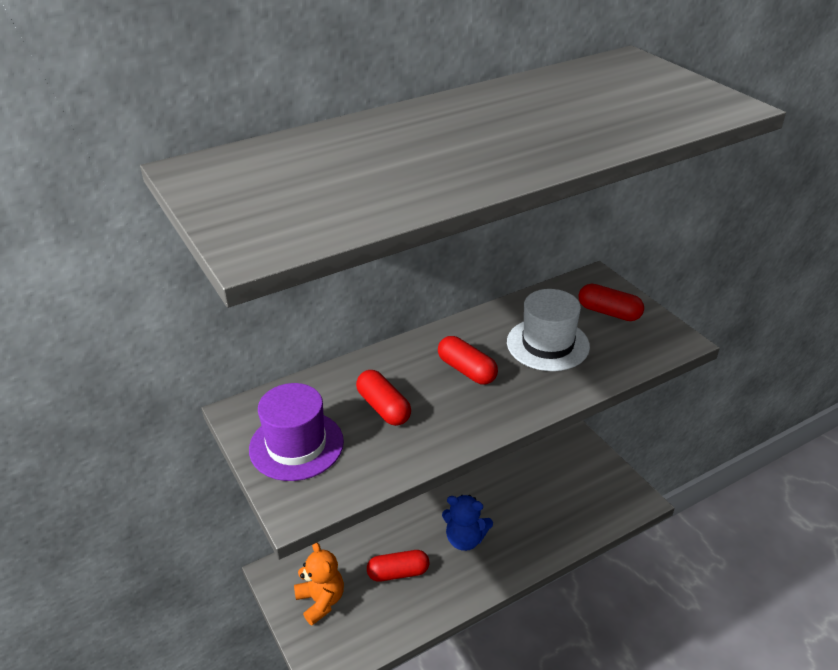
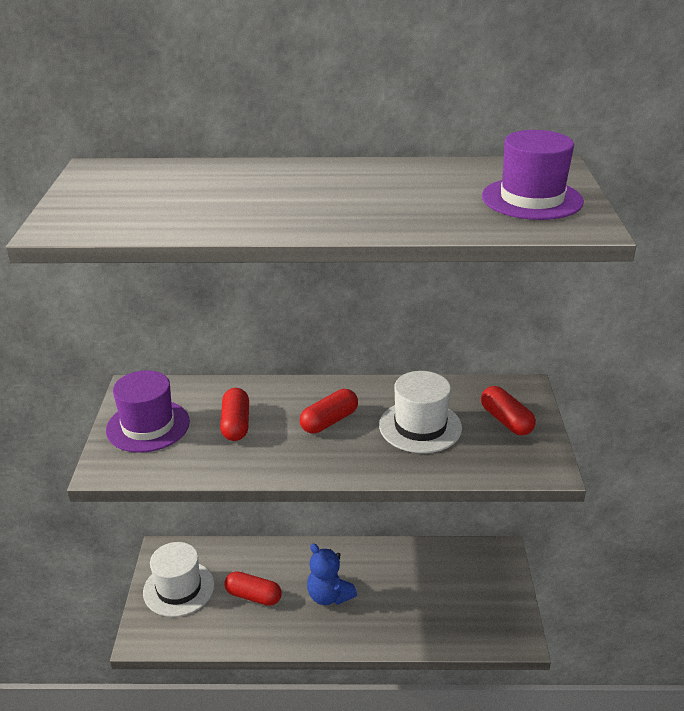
camera: 30 degrees right, 5 degrees down
(321, 601) = (178, 588): orange teddy bear -> white hat
(467, 370) = (329, 421): red capsule -> red capsule turned 60 degrees clockwise
(656, 93) = (532, 199): none -> purple hat

